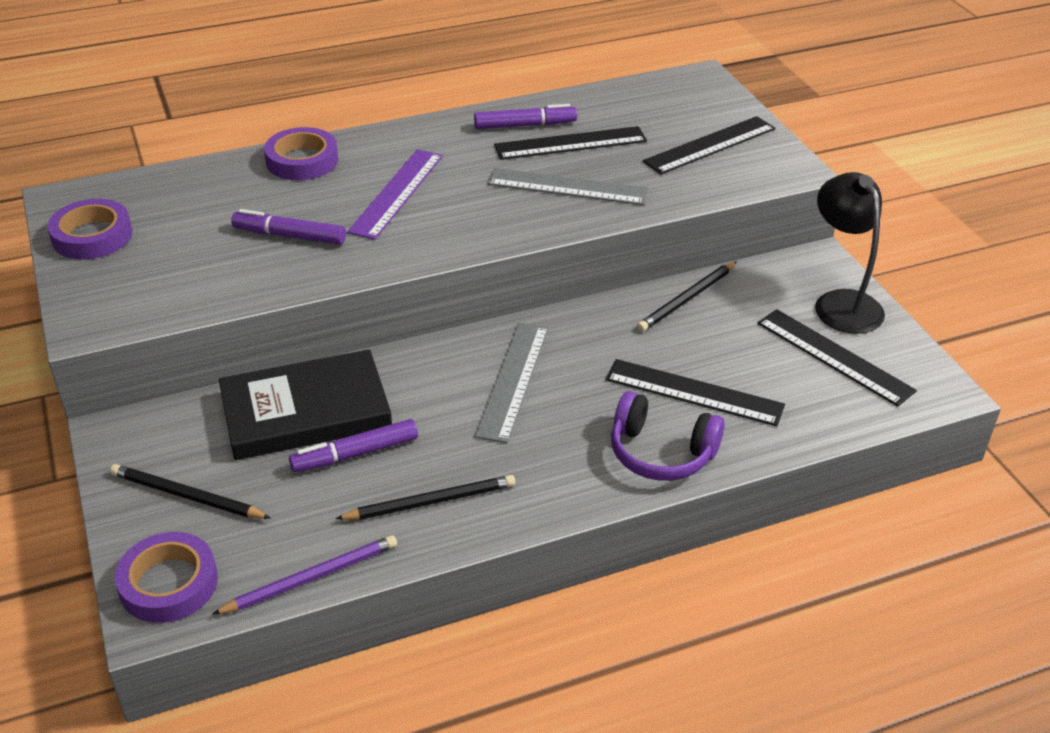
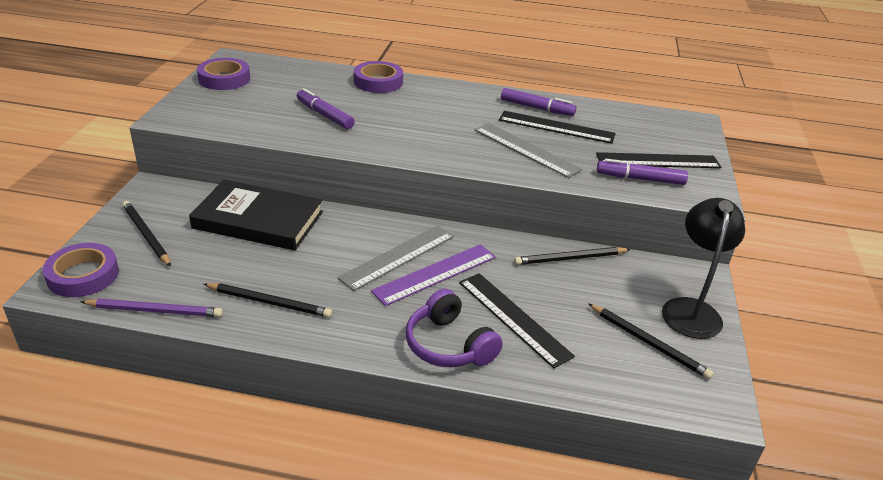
camera: 30 degrees right, 5 degrees down
(355, 454) = (258, 255): purple marker -> purple marker (640, 179)
(397, 193) = (413, 116): purple ruler -> purple ruler (435, 274)
(834, 356) = (648, 342): black ruler -> black pencil

